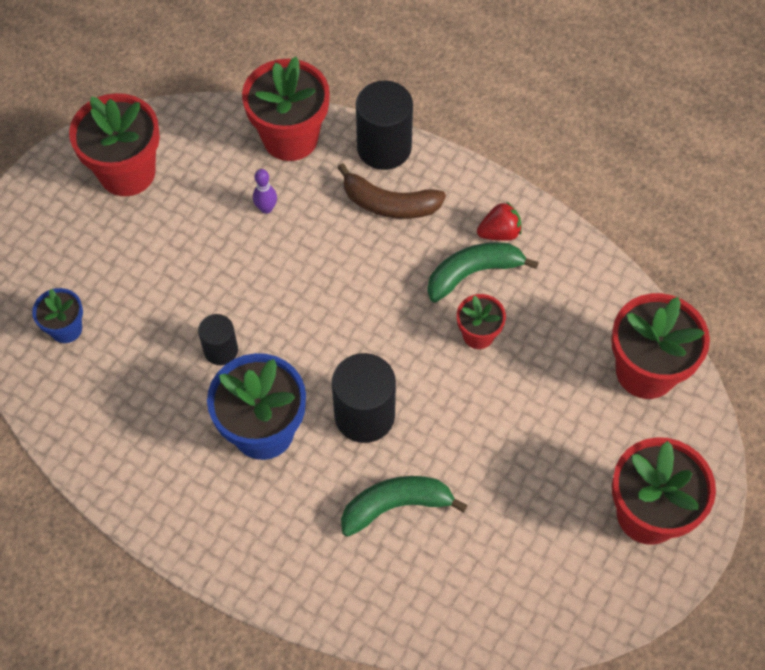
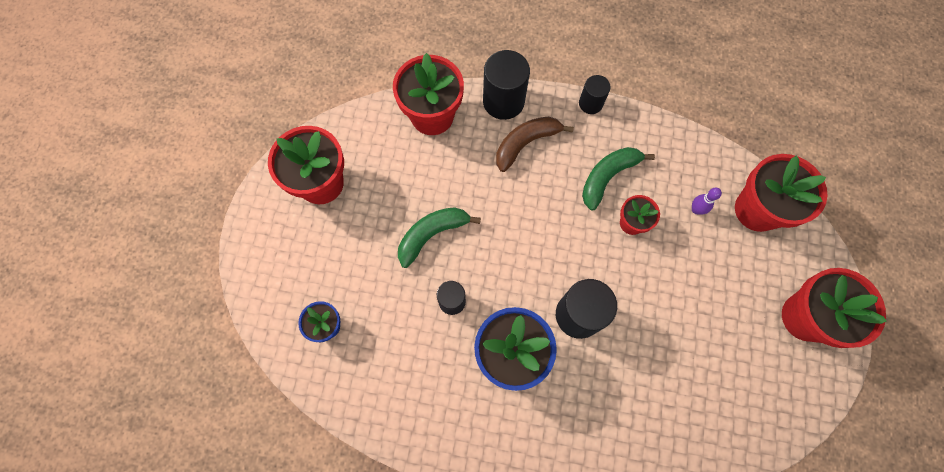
camera: 20 degrees left, 10 degrees up
(266, 208) = (438, 177): purple bowling pin -> purple bowling pin (696, 210)
(389, 204) = (526, 143): brown banana -> brown banana turned 150 degrees clockwise
(396, 506) = (631, 377): green banana -> green banana (432, 235)
(491, 183) = (590, 103): none -> black cylinder
(499, 233) = (612, 140): red strawberry -> none

